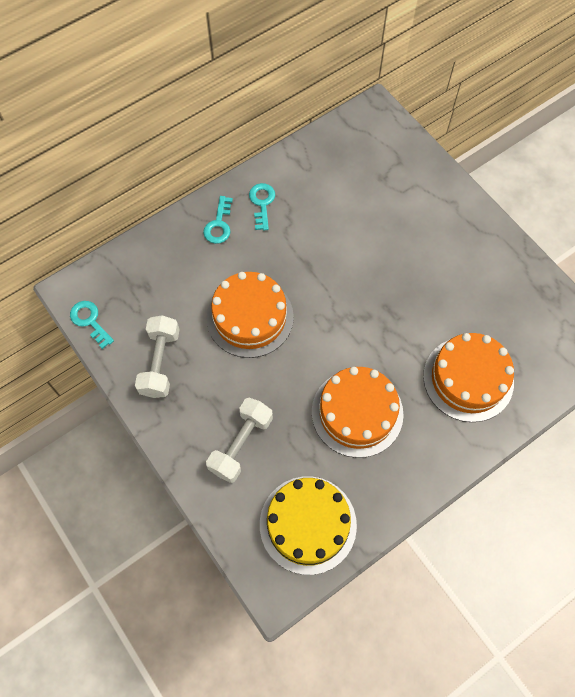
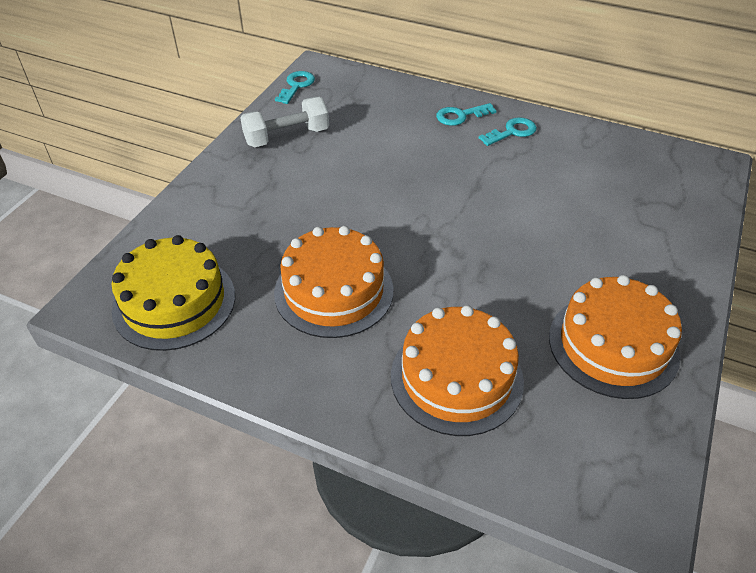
camera: 60 degrees right, 20 degrees down
(241, 444) = (237, 218): white dumbbell -> none
(250, 317) = (380, 171): orange cake -> orange cake (613, 345)

